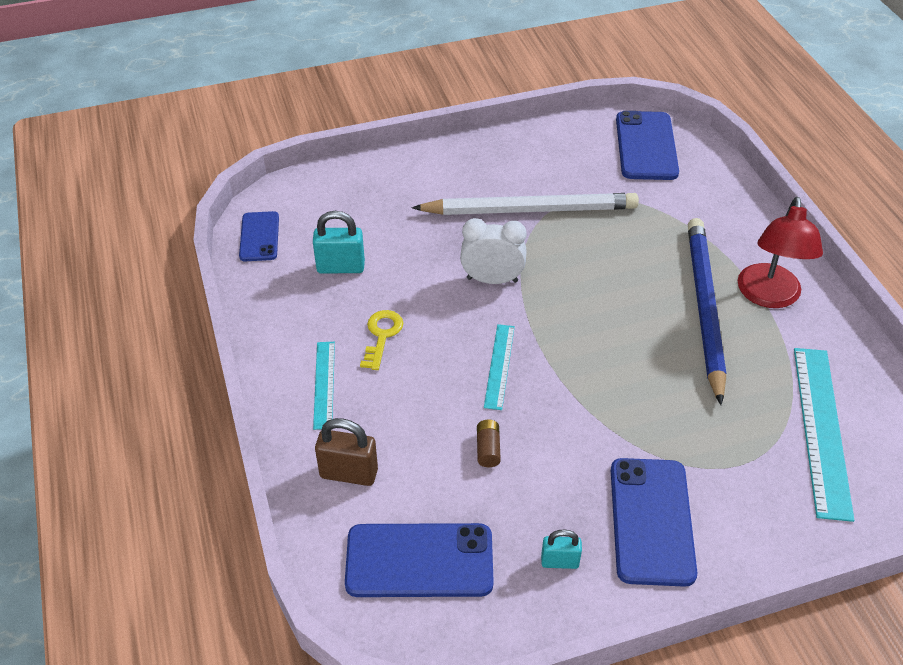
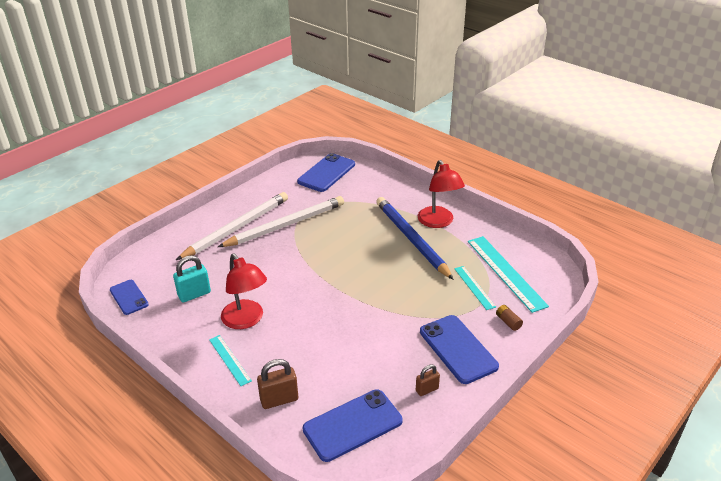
camera: 30 degrees left, 10 degrees down
(382, 335) = (246, 320): yellow key -> red lamp
(458, 188) = (236, 228): none -> white pencil
(488, 449) = (349, 352): brown battery -> brown battery (508, 322)
(492, 279) = (290, 267): white clock -> none
(499, 366) = (325, 308): turquoise ruler -> turquoise ruler (474, 287)
(559, 561) = (427, 389): turquoise padlock -> brown padlock
(646, 146) = (326, 173): blue phone -> blue phone turned 60 degrees clockwise

